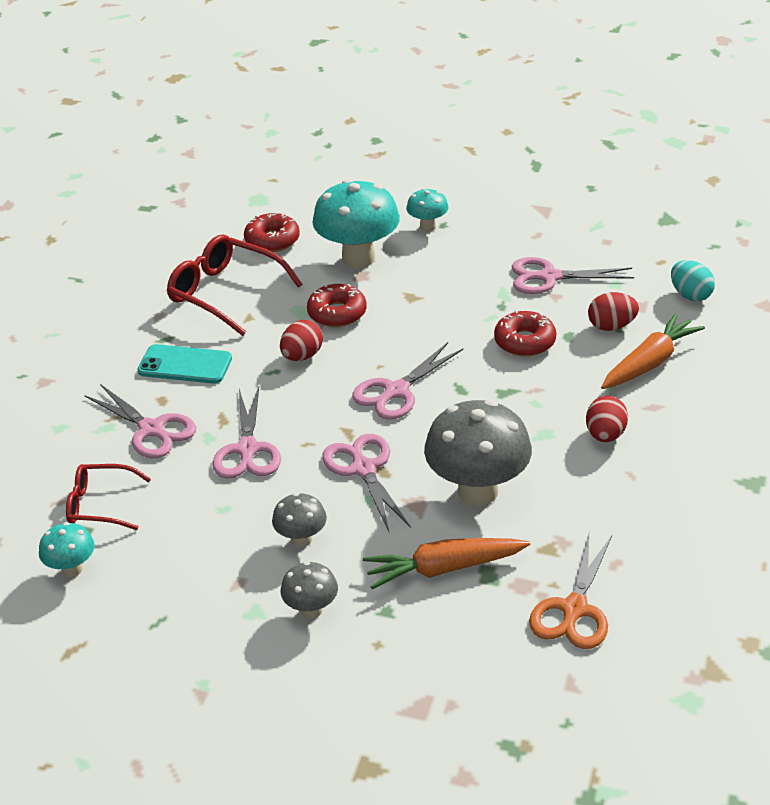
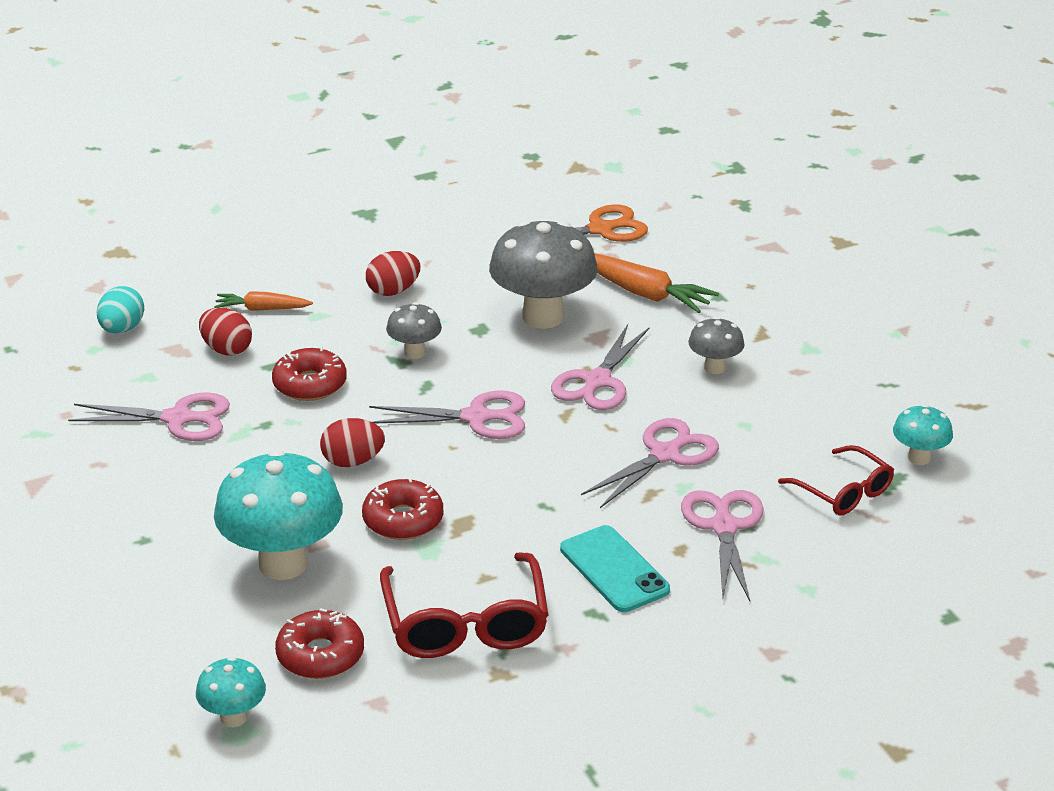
camera: 135 degrees left, 5 degrees down
(302, 356) = (499, 501): red egg -> red egg (353, 461)
(311, 610) = (768, 326): grey mushroom -> grey mushroom (414, 353)
(427, 226) = (160, 548): turquoise mushroom -> turquoise mushroom (234, 717)
(549, 277) = (178, 419): pink scissors -> pink scissors turned 45 degrees counterclockwise
(650, 362) = (262, 309): orange carrot -> orange carrot, size x0.61

